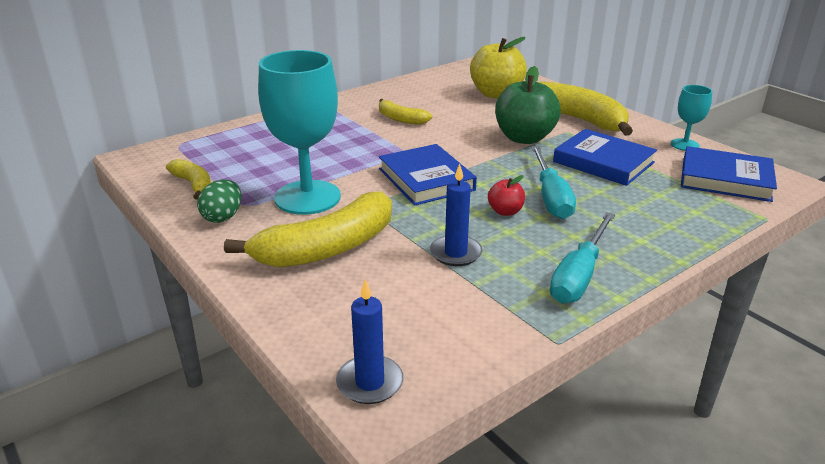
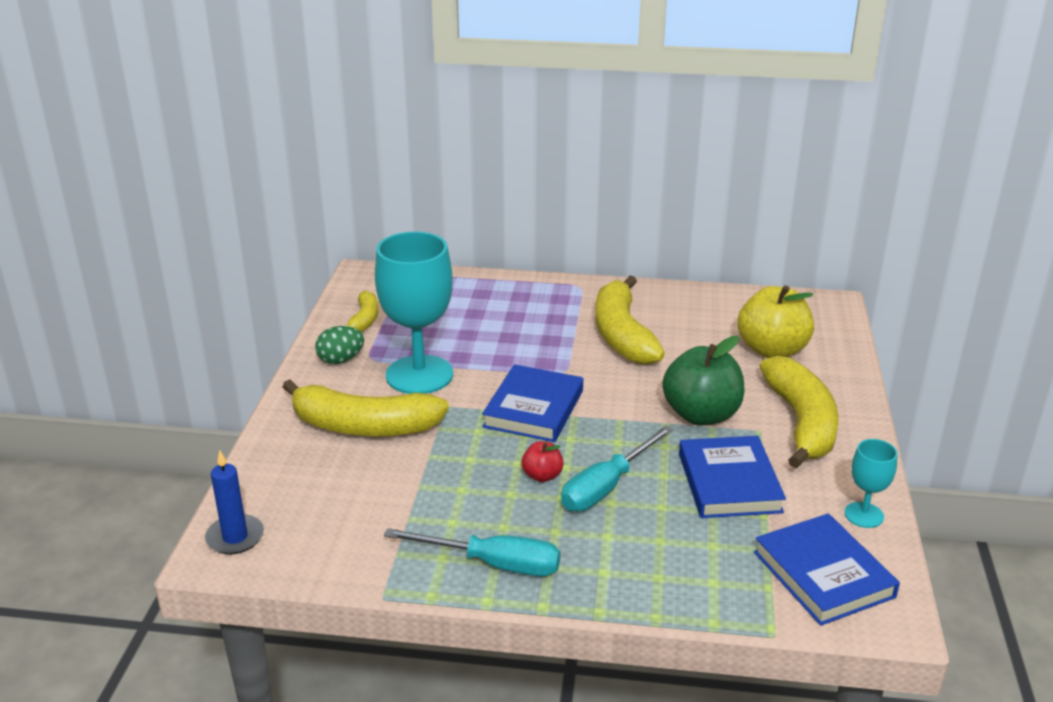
camera: 45 degrees right, 0 degrees up
(401, 119) = (622, 334): yellow banana -> yellow banana, size x1.90
(456, 253) = (439, 486): blue candle -> none
(579, 275) = (493, 564): turquoise screwdriver -> turquoise screwdriver turned 150 degrees counterclockwise

